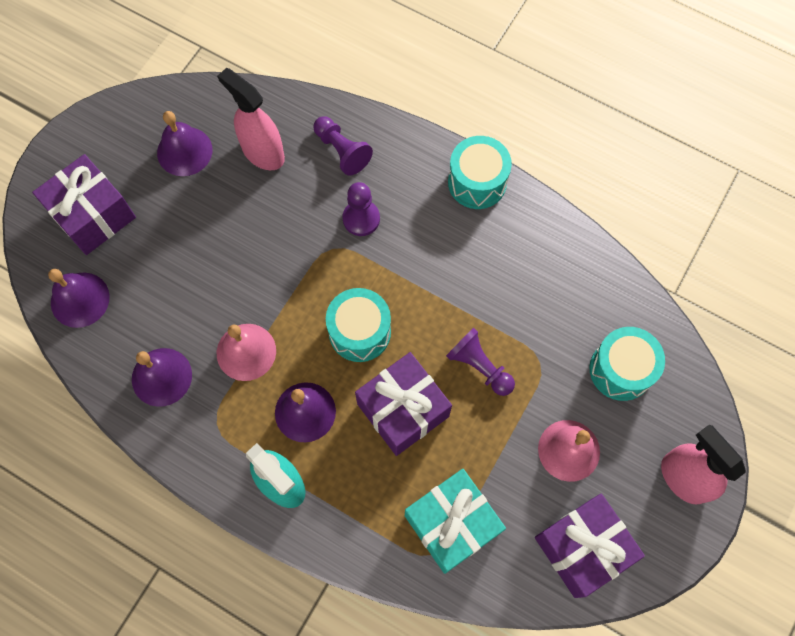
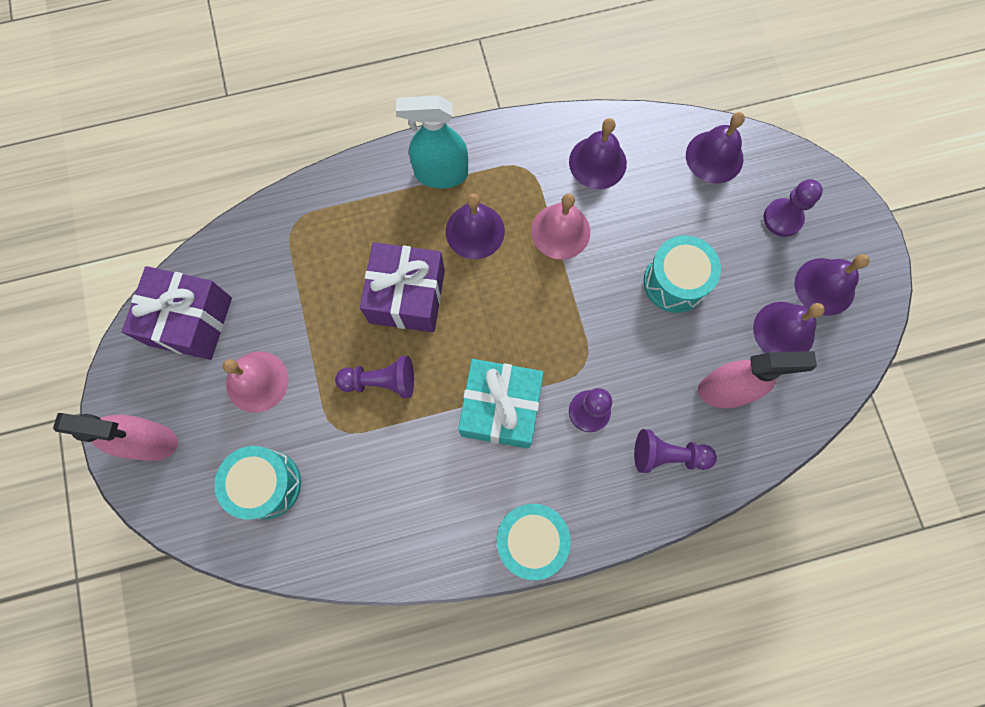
camera: 135 degrees right, 5 degrees up
(93, 215) = (782, 218): purple gift -> purple pawn
(125, 151) = (824, 286): none -> purple bell
(360, 332) = (496, 322): turquoise drum -> turquoise drum (675, 282)
(452, 524) = (298, 254): turquoise gift -> turquoise gift (500, 409)

